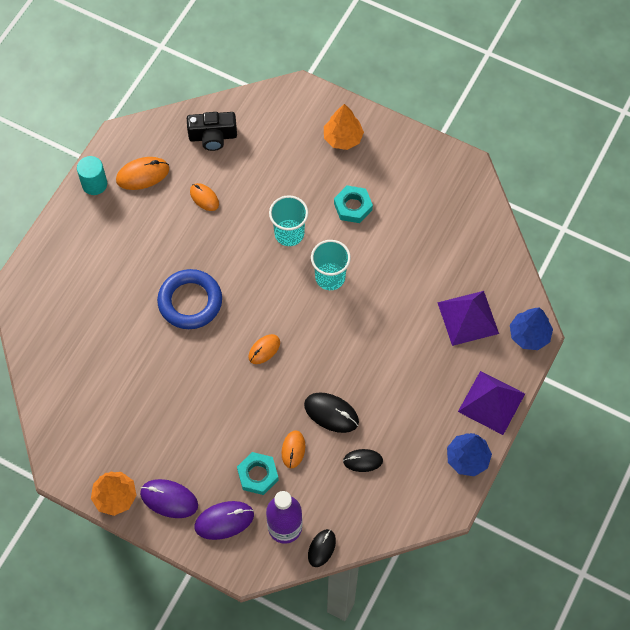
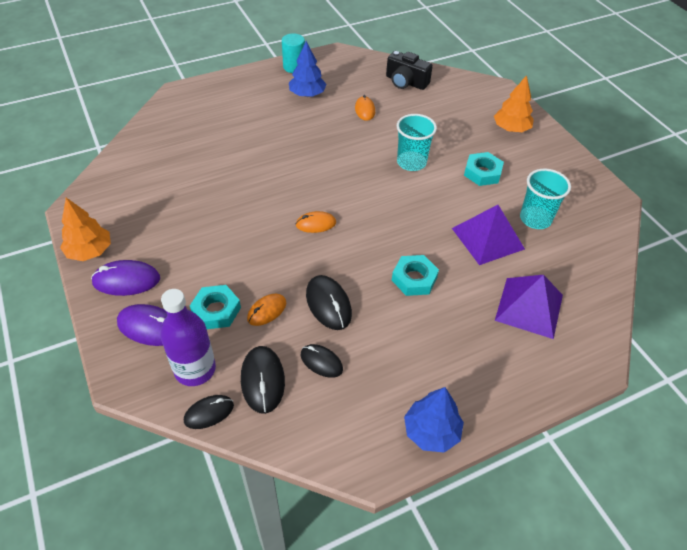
camera: 35 degrees right, 15 degrees down
(143, 175) = (333, 78): orange mouse -> none
(169, 499) = (126, 280): purple mouse -> purple mouse turned 60 degrees counterclockwise
(190, 302) = (289, 162): blue ring -> none
(330, 277) = (420, 207): turquoise cup -> turquoise cup (535, 219)
(336, 502) = (262, 380): none -> black mouse
(374, 349) = (414, 279): none -> turquoise nut
(491, 402) = (499, 395): purple pyramid -> purple pyramid (487, 238)
(529, 335) = (587, 359): blue tree -> blue tree (307, 94)

